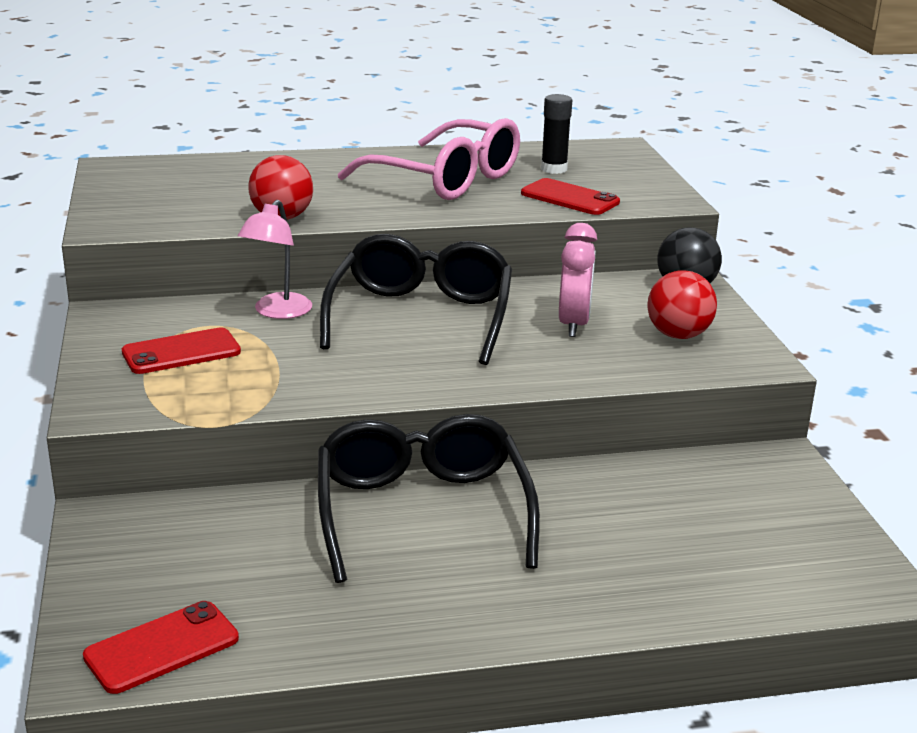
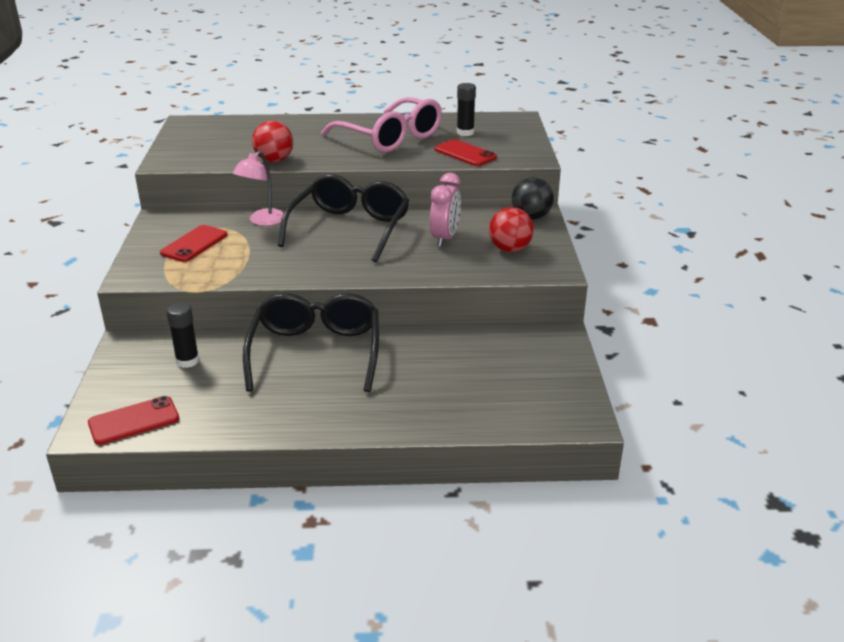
camera: 10 degrees right, 5 degrees up
(181, 352) = (194, 244): red phone -> red phone turned 45 degrees counterclockwise
(216, 541) = (187, 361): none -> black glue stick

